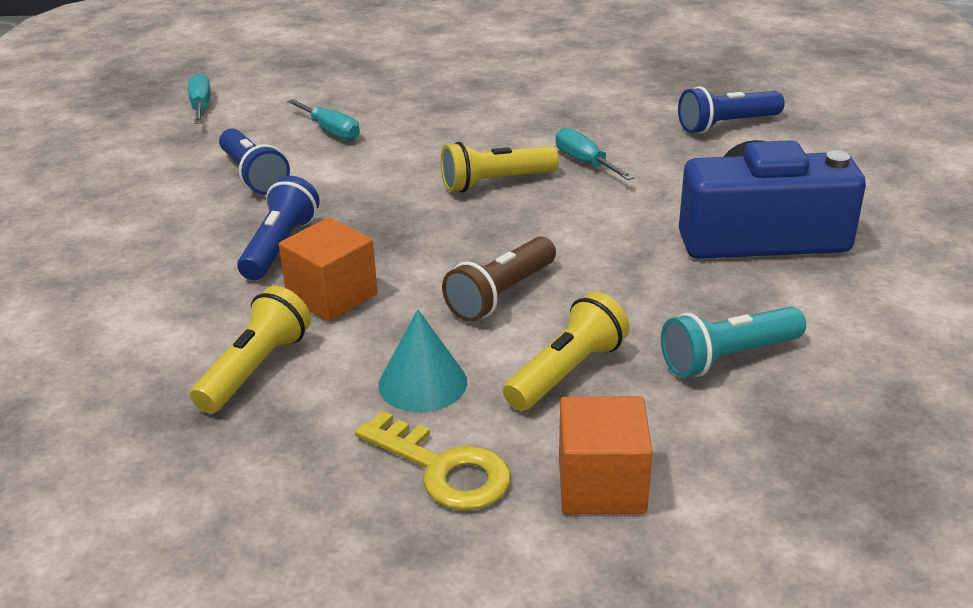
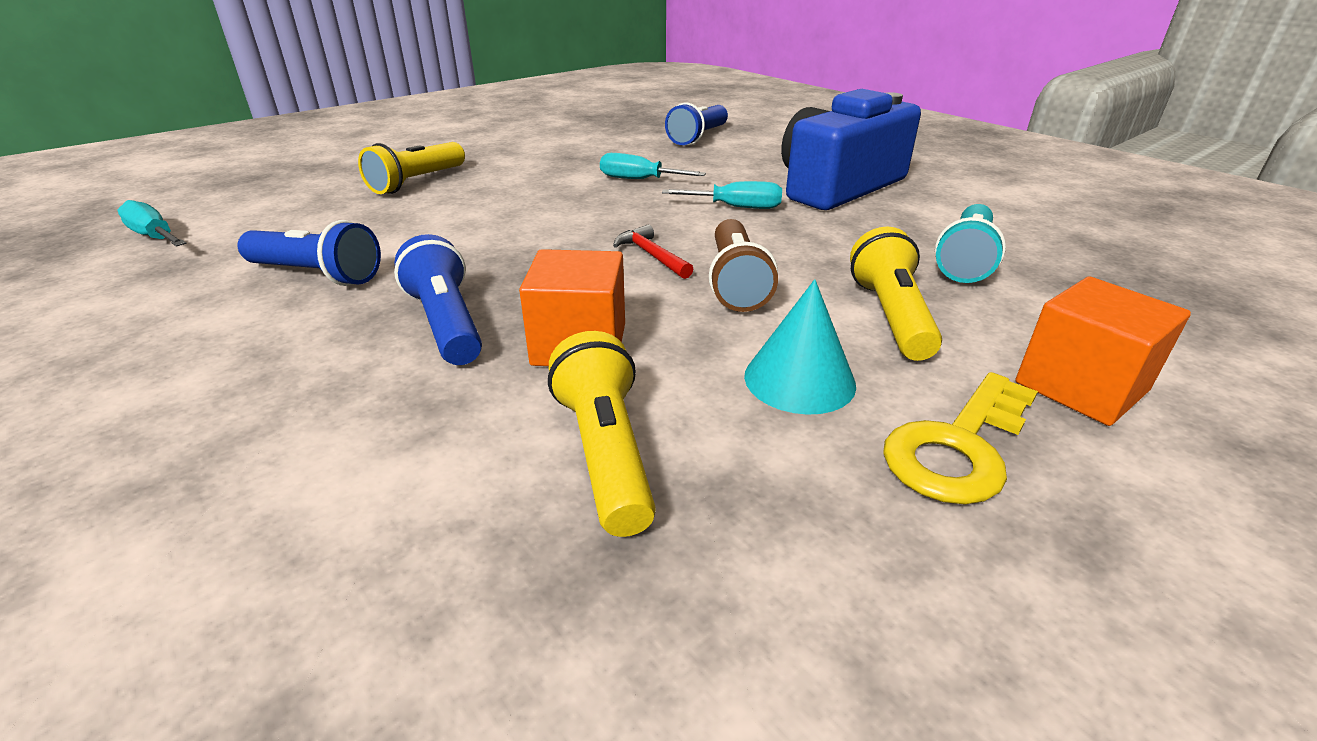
camera: 40 degrees left, 0 degrees up
(331, 131) = (360, 217): turquoise screwdriver -> turquoise screwdriver (736, 207)
(443, 469) = (958, 446): yellow key -> yellow key turned 135 degrees clockwise
(478, 245) = (651, 255): none -> red hammer
(495, 182) = (588, 210): yellow flashlight -> yellow flashlight (417, 182)

